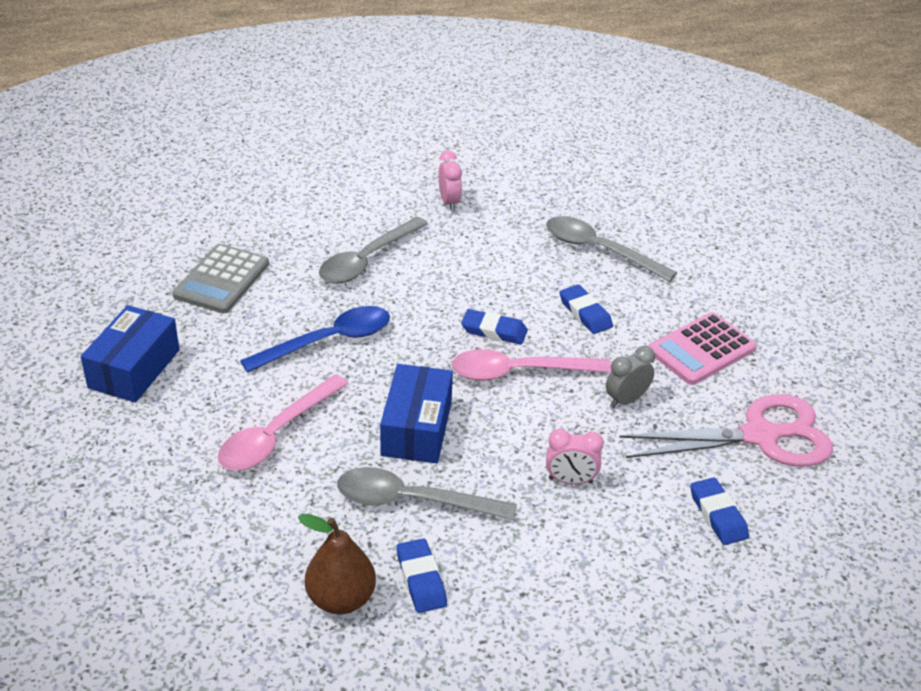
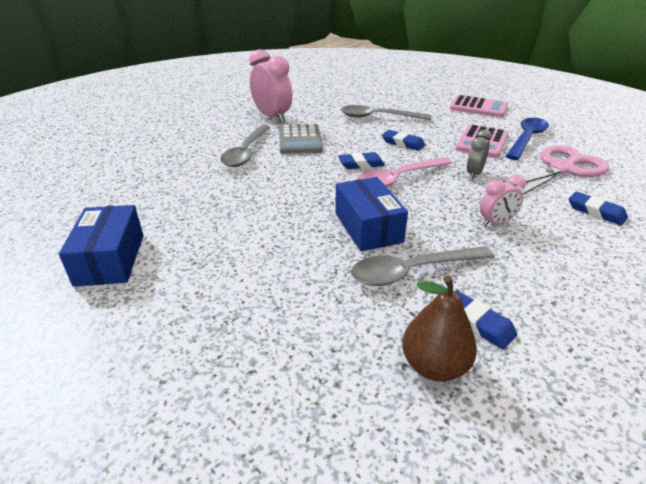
camera: 25 degrees left, 5 degrees down
(221, 280) = (148, 187): grey calculator -> grey calculator (299, 140)
(276, 435) = (268, 265): pink spoon -> none
(329, 341) = (258, 198): blue spoon -> blue spoon (527, 139)
(449, 202) = (272, 117): pink clock -> pink clock, size x1.83
(778, 278) = (478, 107): none -> pink calculator

